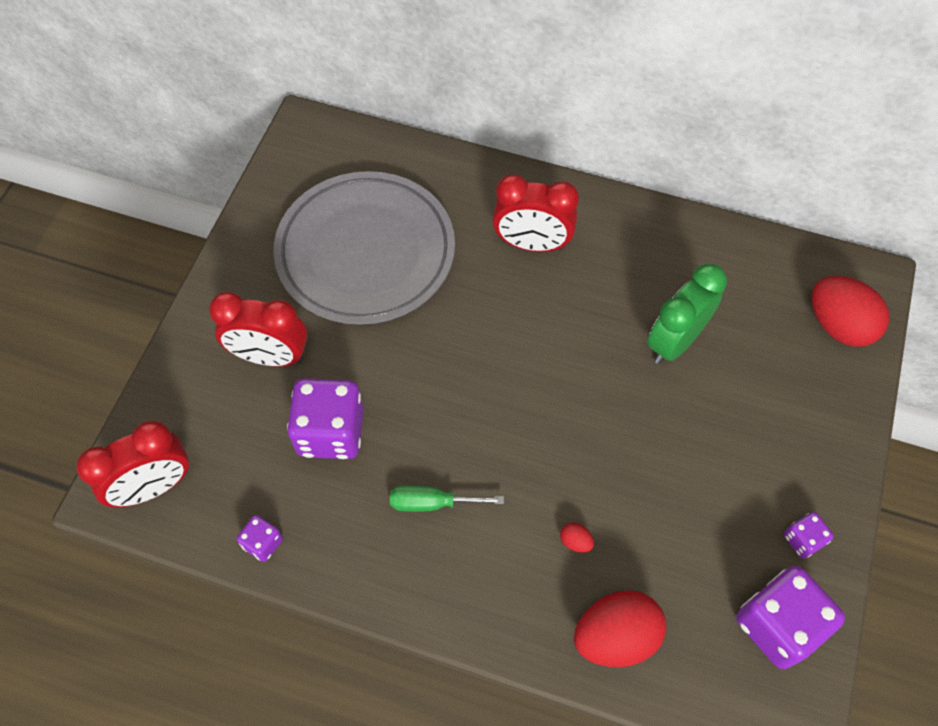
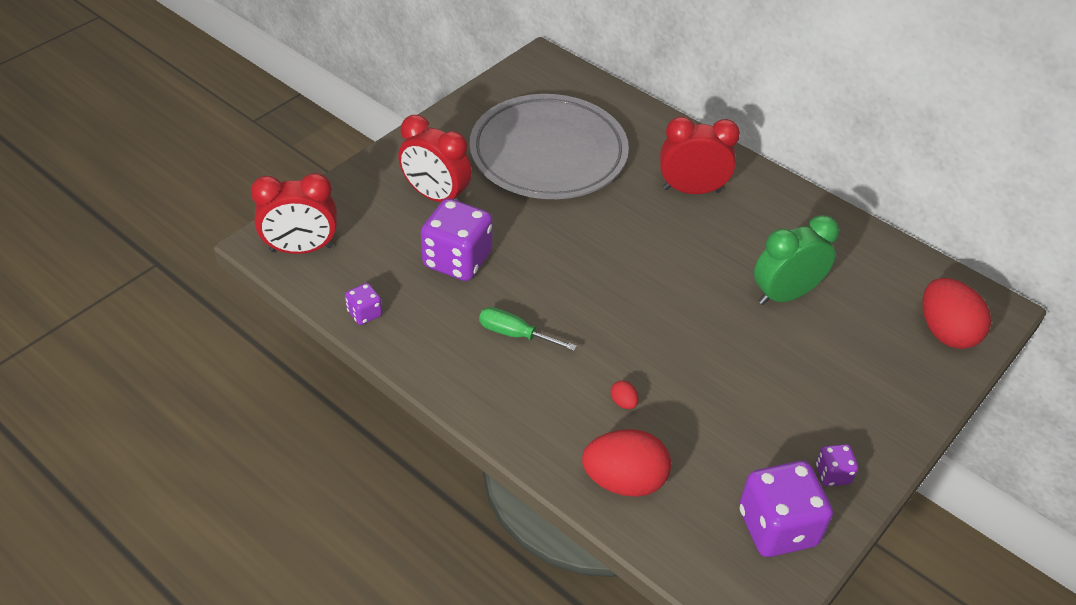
camera: 20 degrees right, 15 degrees down
(532, 244) = (691, 190): red clock -> red clock turned 150 degrees clockwise

